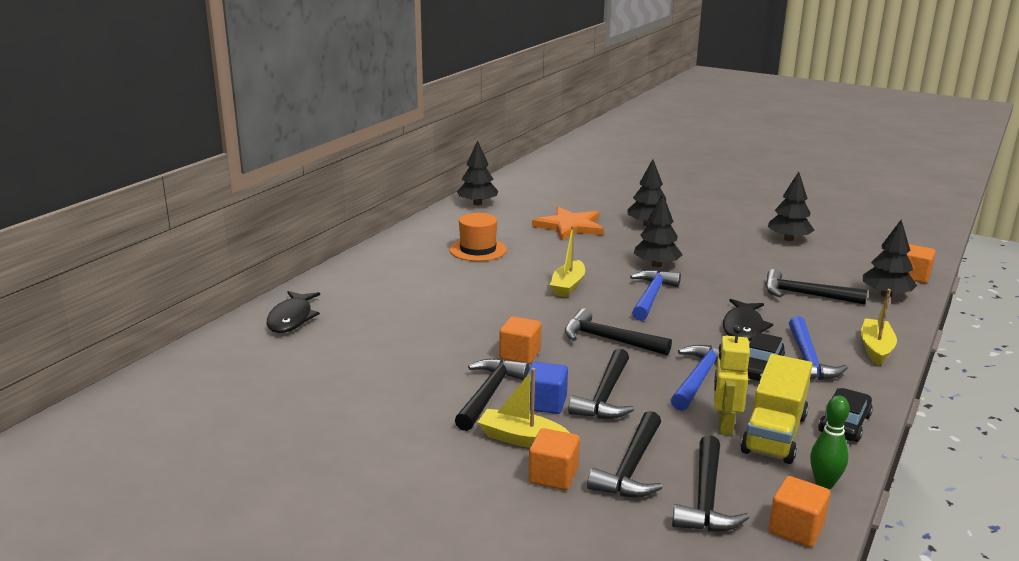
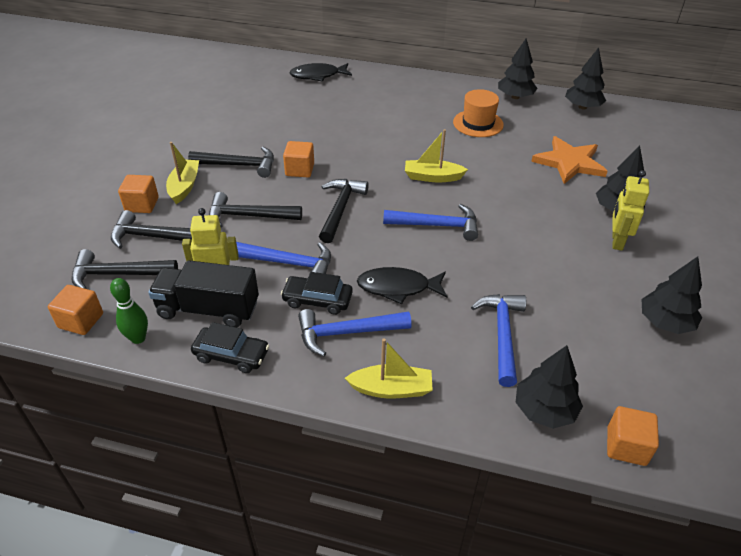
camera: 75 degrees right, 20 degrees up
(545, 403) = (232, 190): blue cube -> none
(656, 265) = (512, 223): black tree -> black tree (515, 97)
(690, 233) = (617, 241): none -> yellow robot
(774, 434) = (208, 309): yellow truck -> black truck
(806, 295) = (502, 335): black hammer -> blue hammer

